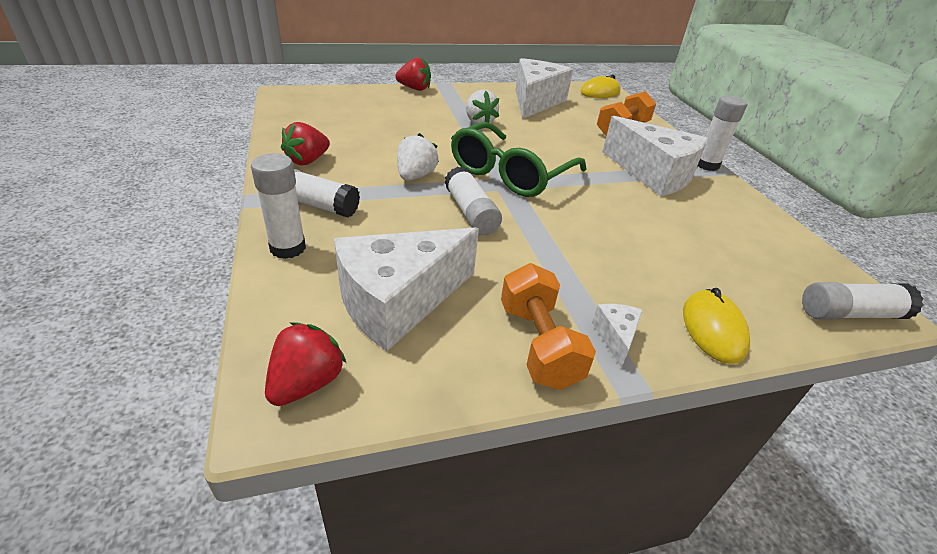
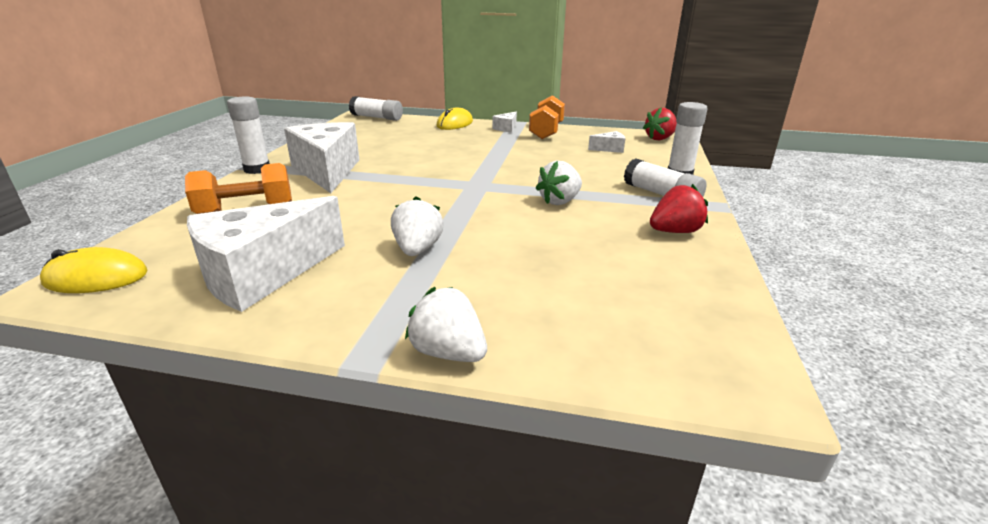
camera: 150 degrees left, 10 degrees down
(398, 302) = (609, 149): white cheese -> white cheese, size x0.42
(414, 89) = (448, 353): red strawberry -> white strawberry
(471, 213) = (531, 172): white glue stick -> none
(511, 173) = (461, 190): green glasses -> none

